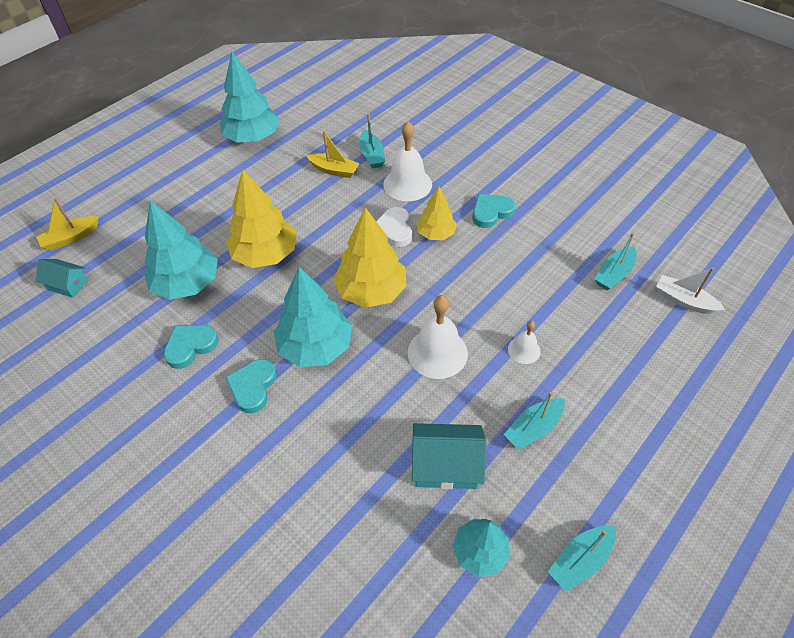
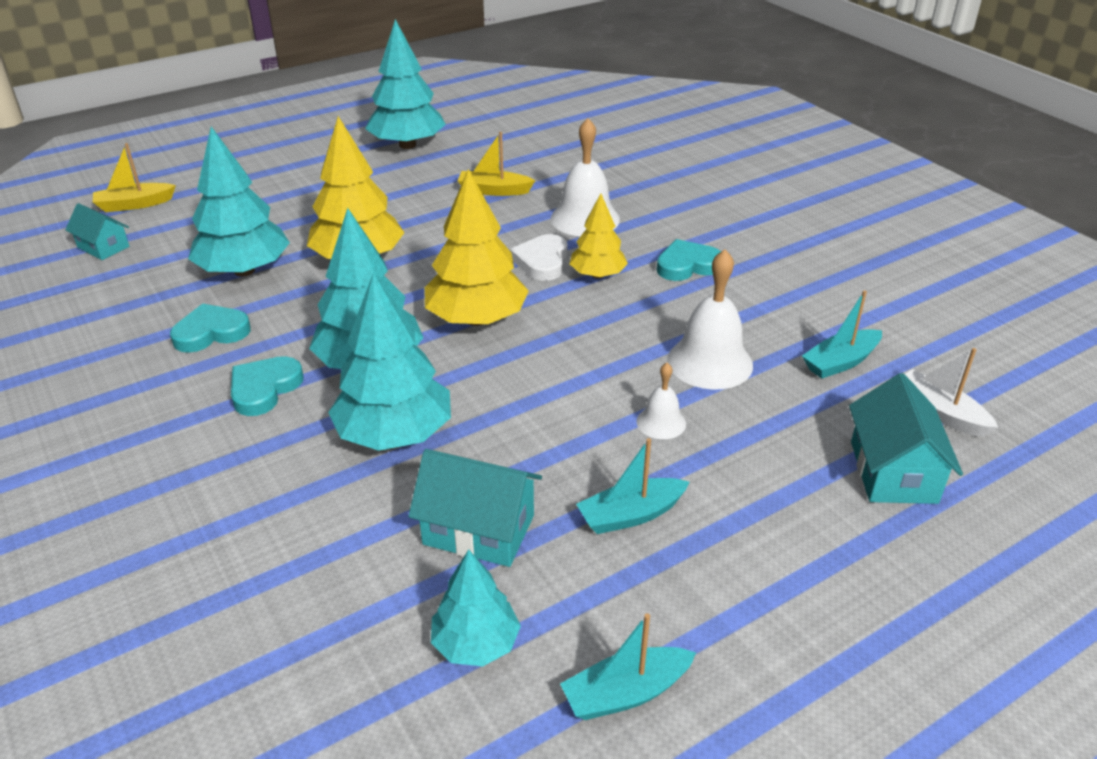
camera: 15 degrees right, 15 degrees down
(334, 170) = (494, 191): yellow boat -> yellow boat turned 150 degrees clockwise
(359, 403) = (395, 434): none -> turquoise tree
(371, 155) = (552, 183): turquoise boat -> none
(437, 352) = (533, 401): white bell -> white bell (710, 362)
(672, 354) = (893, 472): none -> turquoise house

